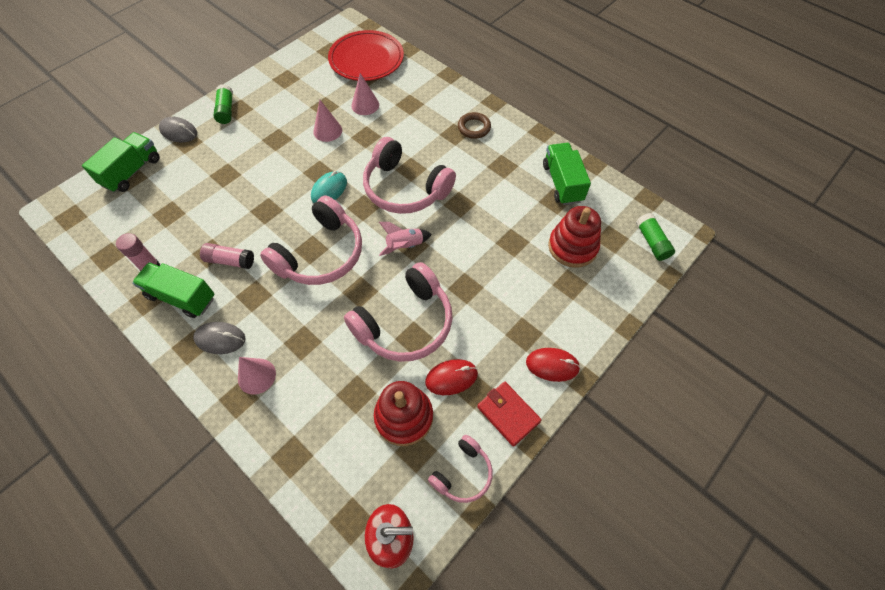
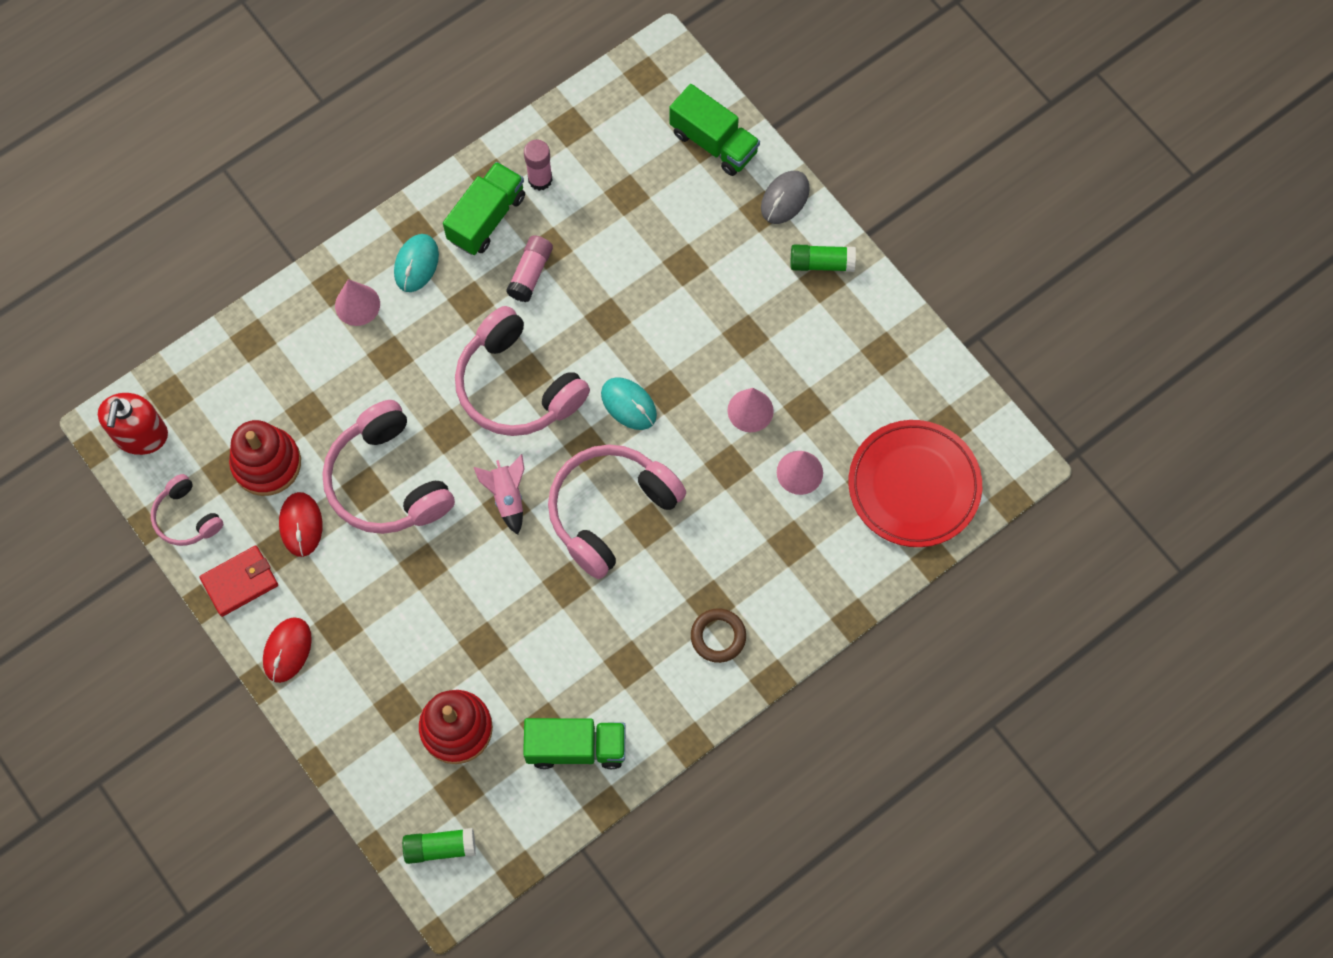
camera: 100 degrees right, 10 degrees up
(220, 339) = (416, 264): grey mouse -> turquoise mouse

